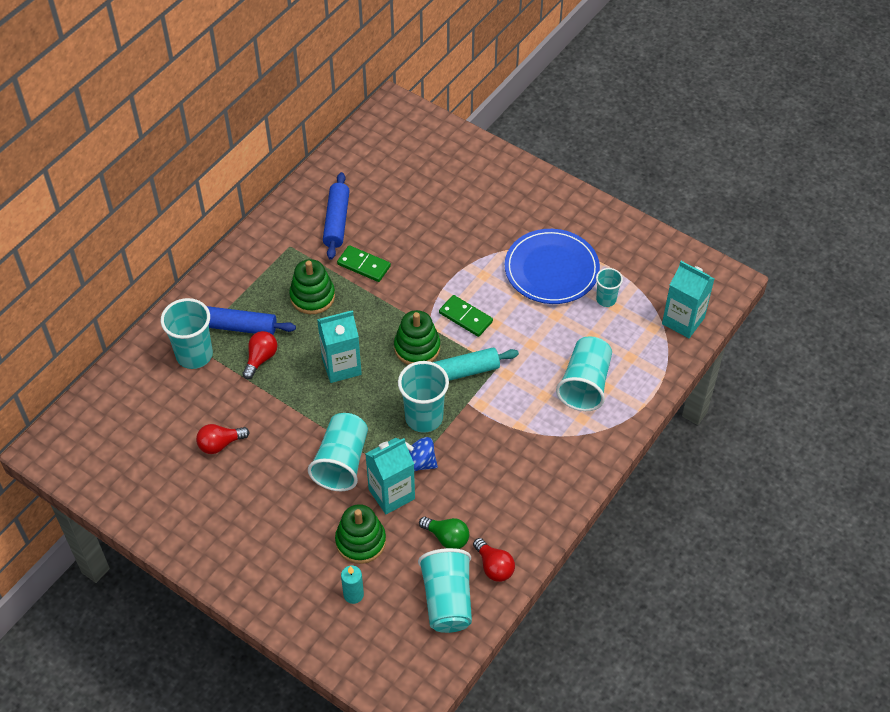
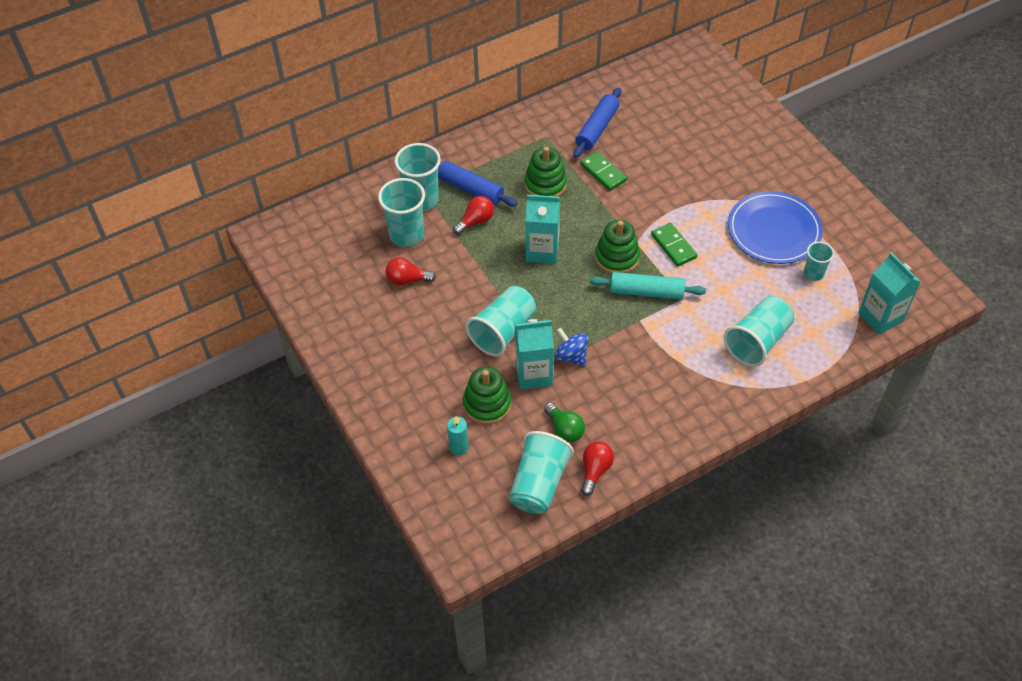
camera: 25 degrees right, 0 degrees up
(424, 417) = (594, 319): turquoise cup -> turquoise cup (406, 235)
(494, 567) = (595, 470): red light bulb -> red light bulb turned 150 degrees counterclockwise

